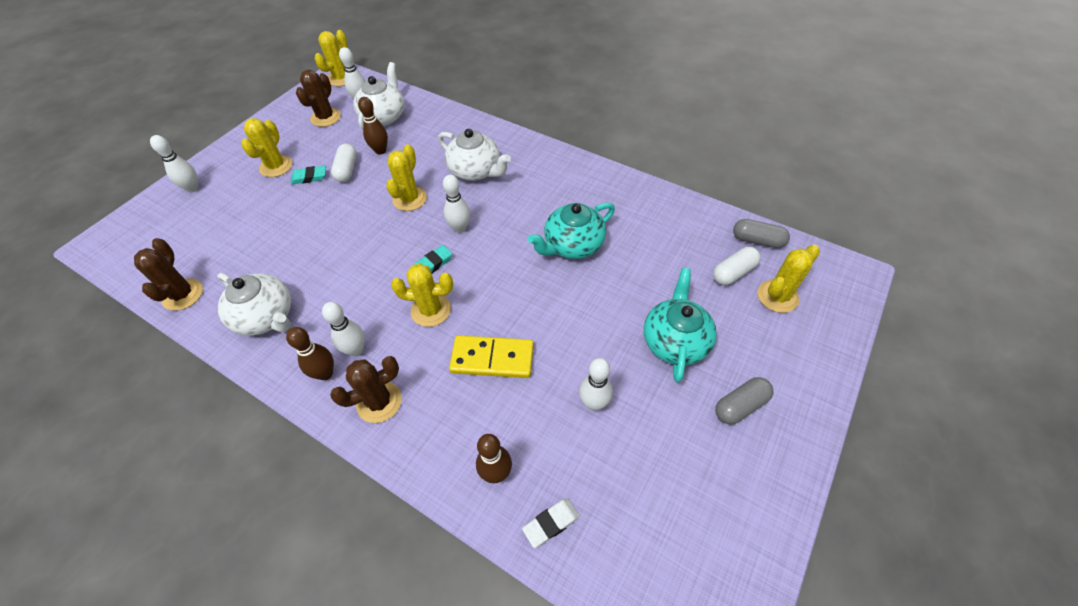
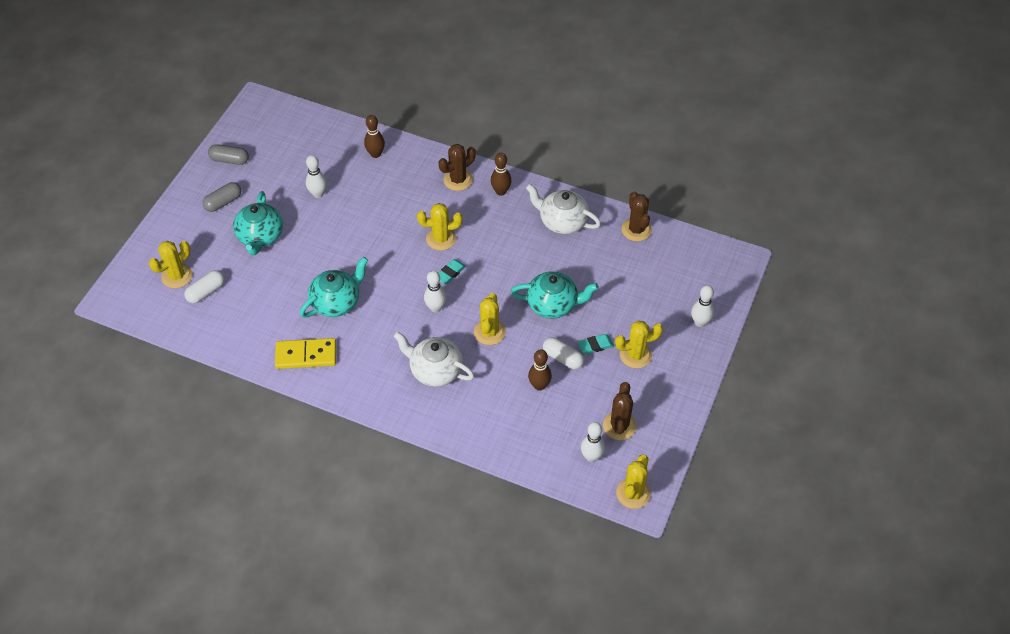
camera: 170 degrees right, 0 degrees up
(276, 166) = (635, 355): yellow cactus -> yellow cactus turned 75 degrees clockwise
(330, 219) = (553, 304): none -> turquoise teapot
(347, 170) = (563, 358): white capsule -> white capsule turned 45 degrees counterclockwise
(356, 350) = (486, 207): white bowling pin -> none
(384, 116) = (554, 434): white teapot -> none
(492, 359) = (389, 212): yellow domino -> yellow domino (306, 355)
(551, 523) = (341, 137): white eraser -> none
(757, 240) = (179, 322): grey capsule -> grey capsule (229, 160)

